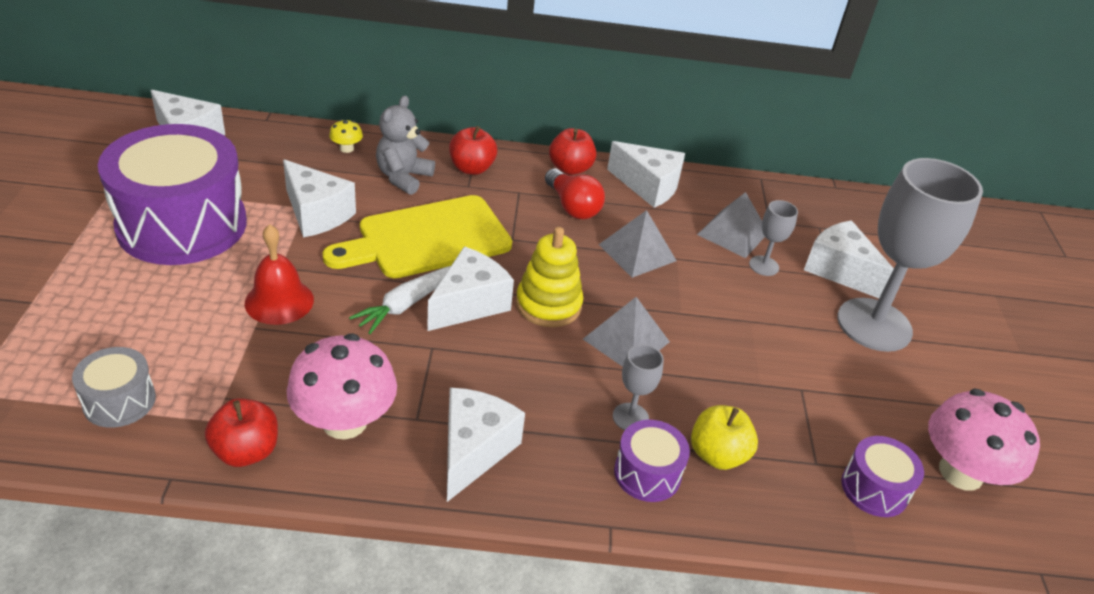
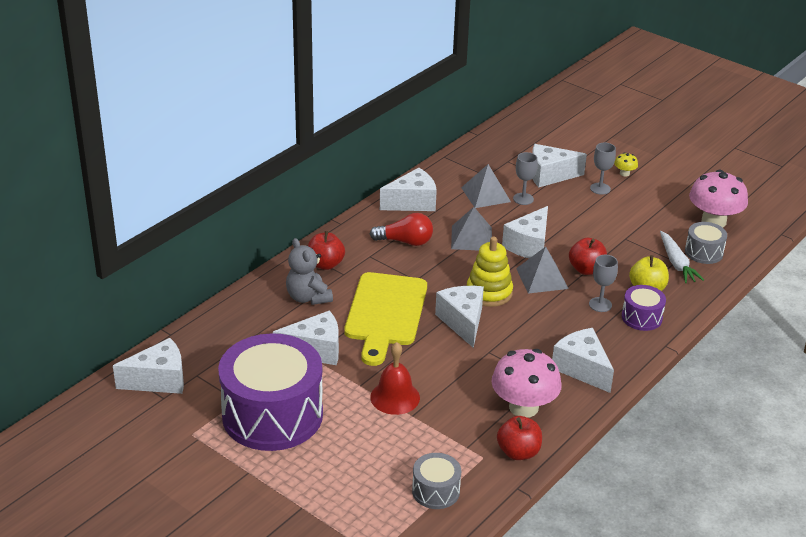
camera: 50 degrees left, 5 degrees down
(346, 148) = (248, 309): yellow mushroom -> yellow mushroom (624, 173)
(406, 304) = (442, 347): white carrot -> white carrot (676, 263)
(570, 168) = (364, 224): red apple -> red apple (586, 269)
(678, 304) = (529, 245): none -> white cheese
(874, 325) = (600, 188): grey goblet -> grey goblet, size x0.43
(874, 489) = (703, 252): purple drum -> grey drum

